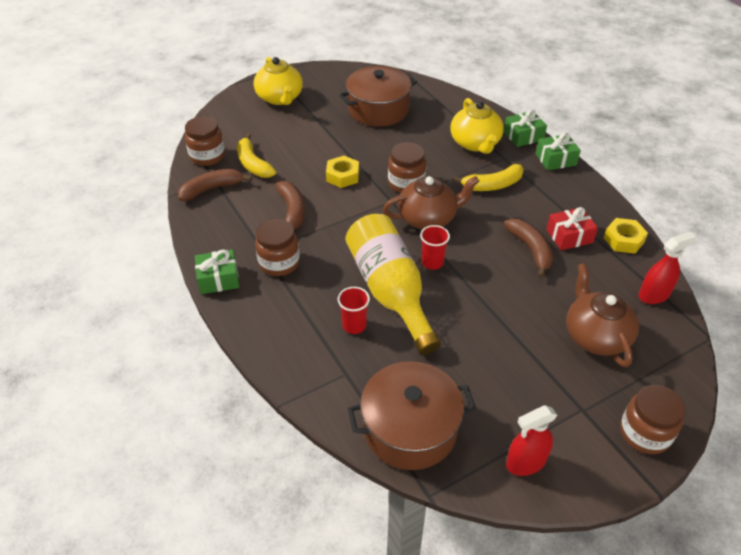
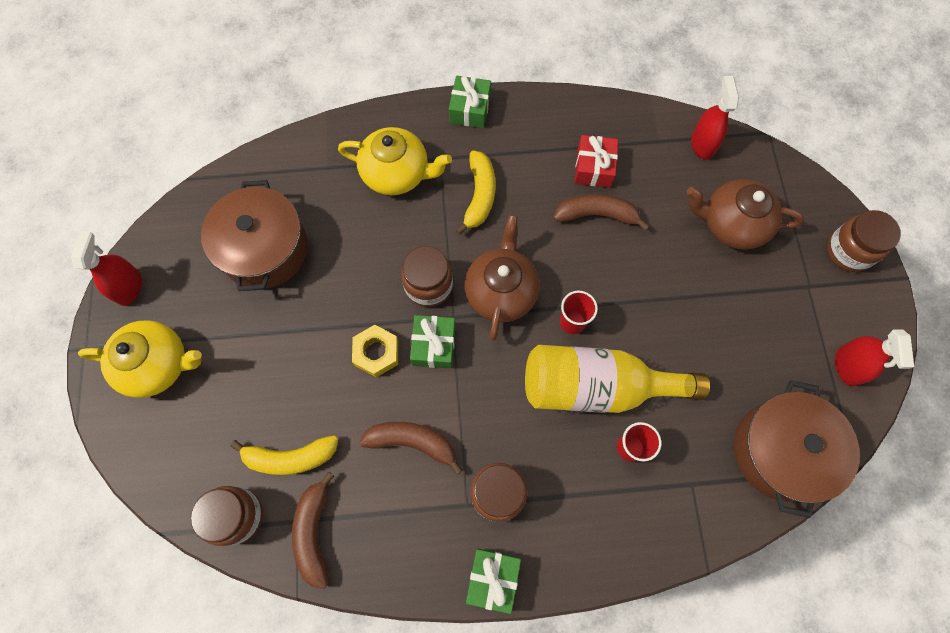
camera: 65 degrees left, 25 degrees up
(319, 73) = (129, 287): none -> red spray bottle
(523, 136) = (411, 116): green gift -> green gift (434, 345)
(623, 240) = (621, 123): yellow nut -> none

